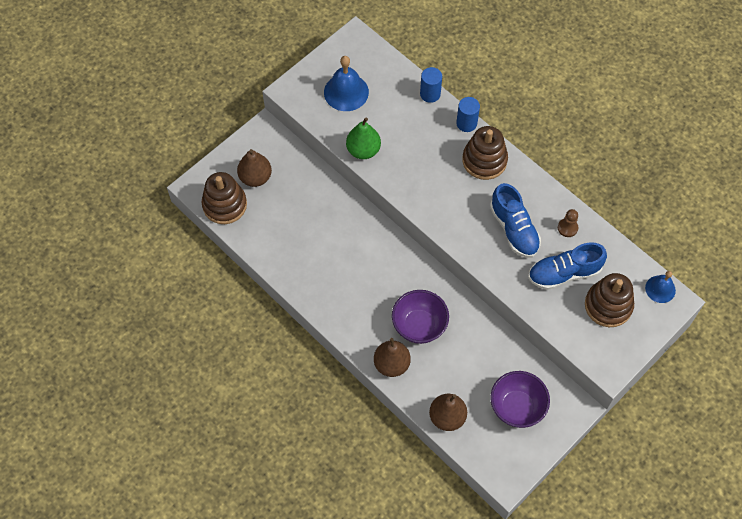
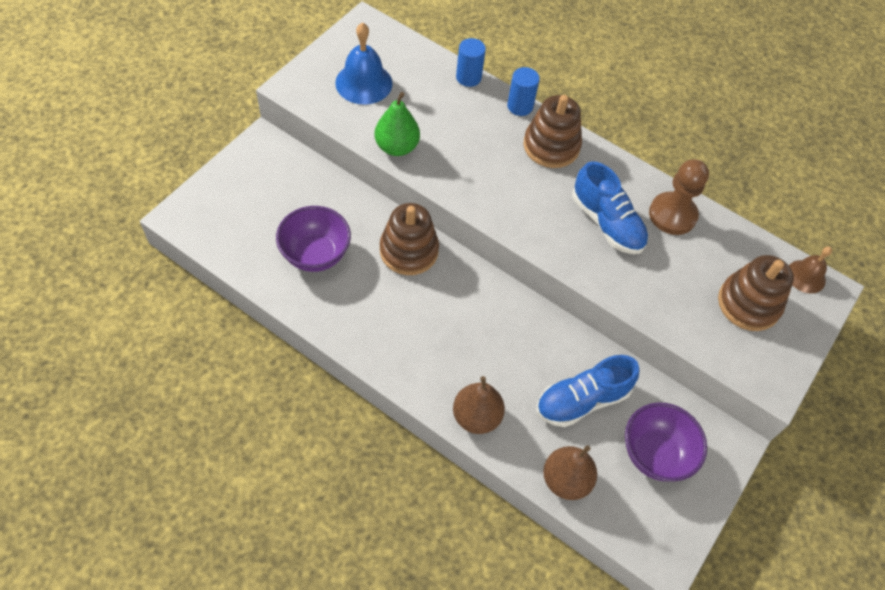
camera: 15 degrees left, 5 degrees down
(224, 205) = (220, 235): brown stacking toy -> brown stacking toy (409, 251)
(255, 177) = (258, 198): brown pear -> none
(419, 326) = (503, 361): purple bowl -> purple bowl (315, 254)
(564, 273) = (683, 270): blue shoe -> blue shoe (582, 400)
(567, 228) = (672, 215): brown pawn -> brown pawn, size x1.83
(660, 289) = (806, 276): blue bell -> brown bell

